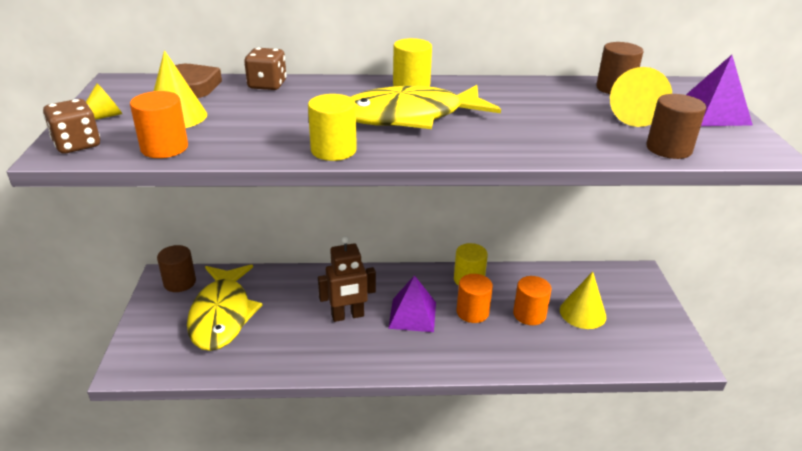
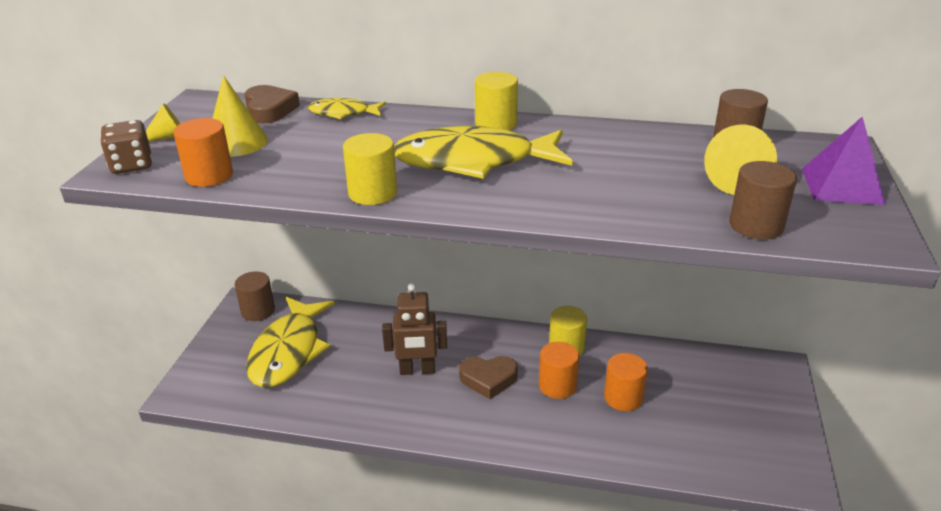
camera: 15 degrees right, 0 degrees up
(267, 85) = (343, 113): brown dice -> yellow fish
(412, 315) = (488, 379): purple pyramid -> brown heart
(582, 313) = (688, 405): yellow cone -> none

